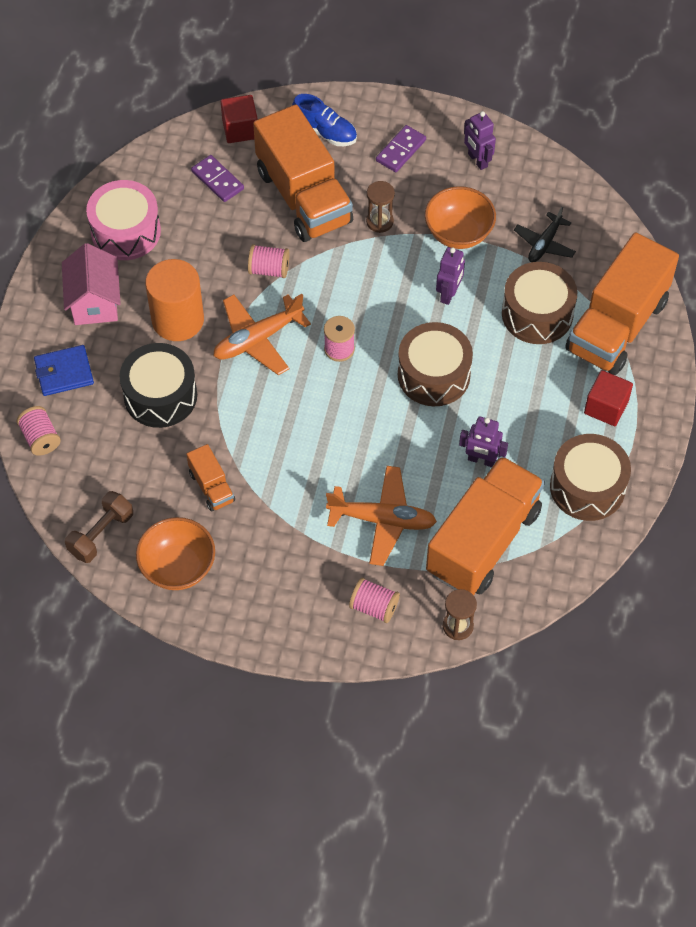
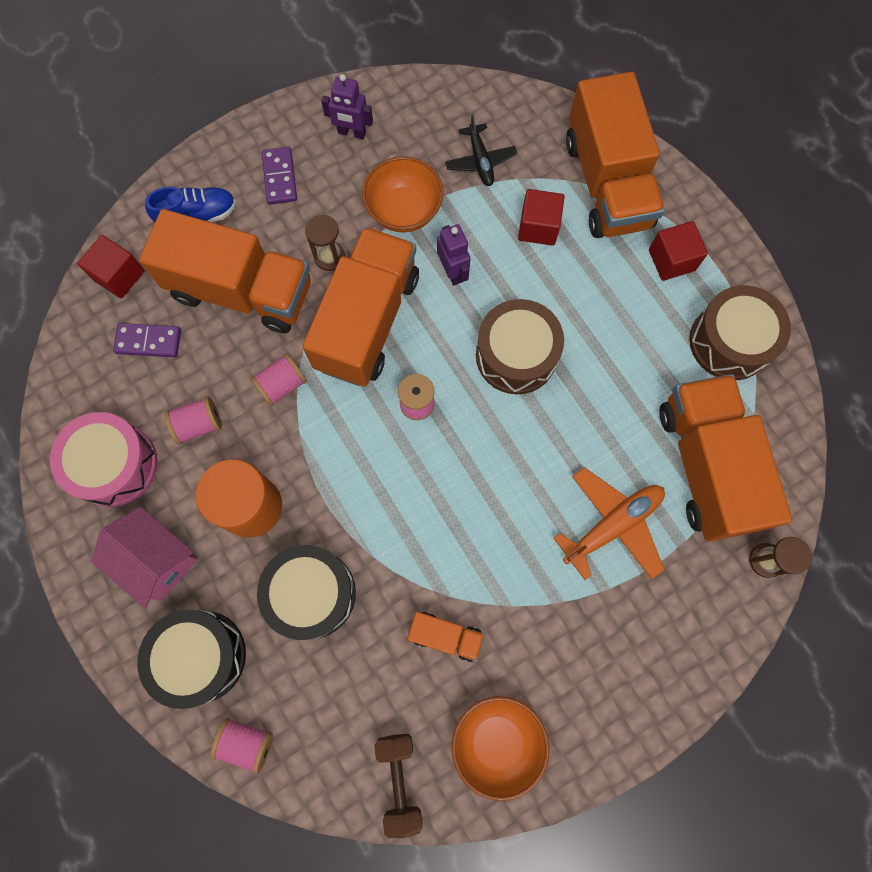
camera: 45 degrees left, 15 degrees up
(64, 372) = (201, 656): blue wallet -> black drum
(258, 339) = (340, 459): orange plane -> none
(361, 277) = (367, 321): none -> orange truck
(374, 607) = (688, 610): pink spool -> pink spool (199, 424)
(481, 460) = (630, 395): purple robot -> none
(537, 314) = (538, 227): brown drum -> red cube

